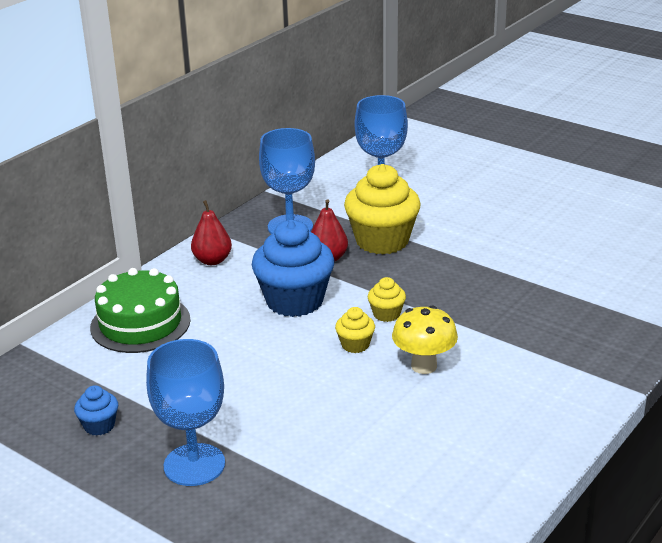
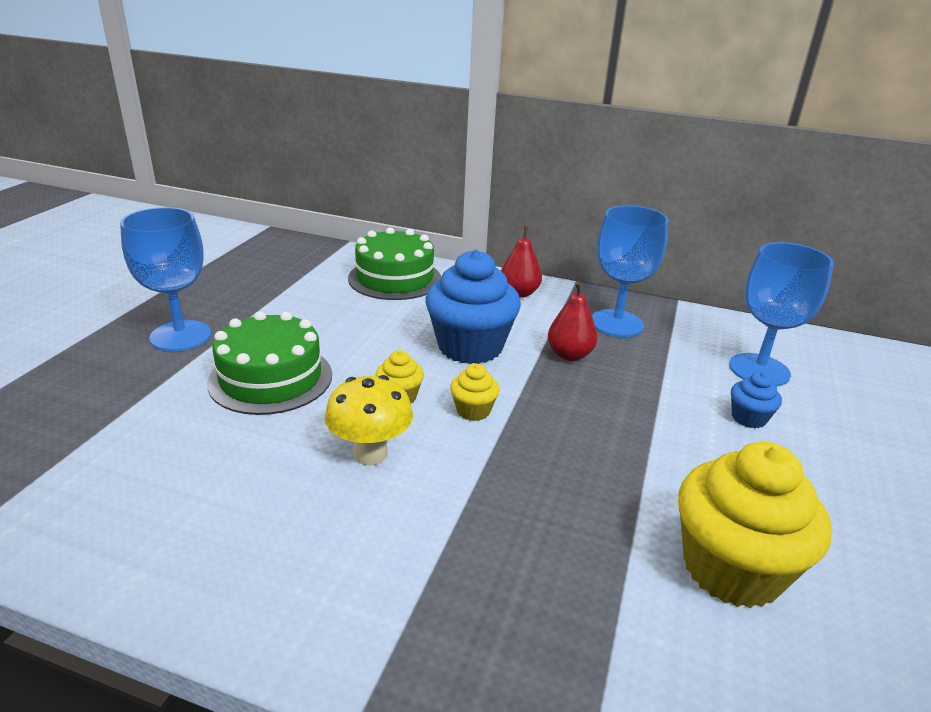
camera: 70 degrees right, 0 degrees up
(99, 426) = (239, 287): blue cupcake -> blue cupcake (748, 418)
(300, 409) = (271, 378): none -> green cake
(382, 241) = (637, 386): yellow cupcake -> yellow cupcake (732, 568)

